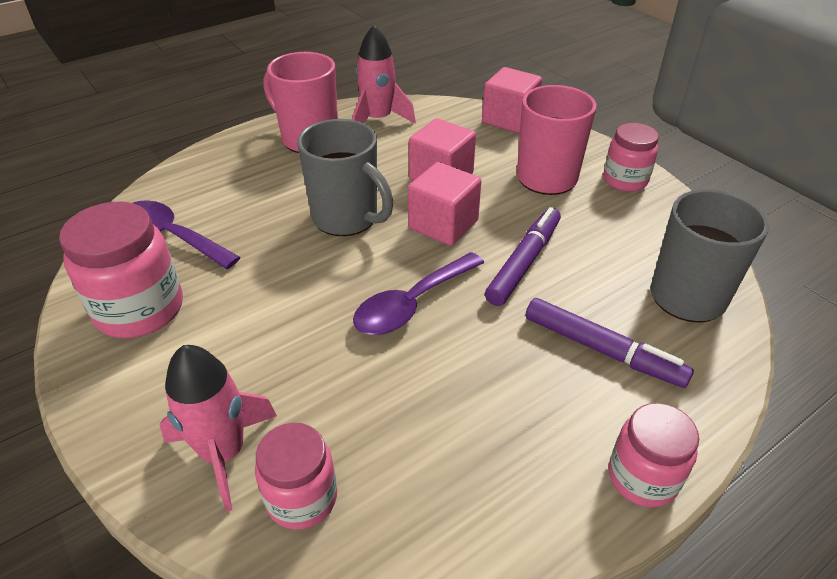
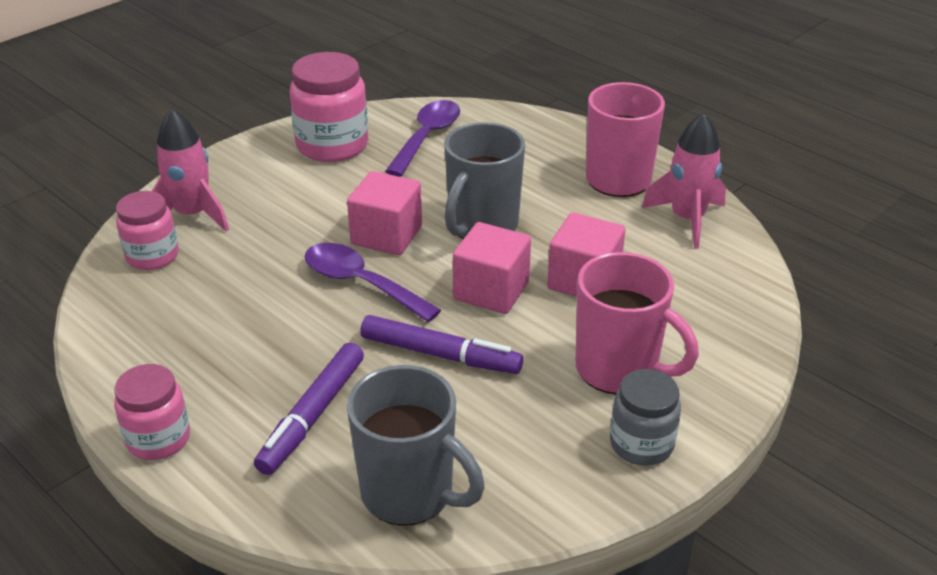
camera: 80 degrees right, 5 degrees down
(509, 119) = (750, 328): pink cube -> pink cube (386, 235)
(625, 180) = (641, 444): pink jar -> grey jar

